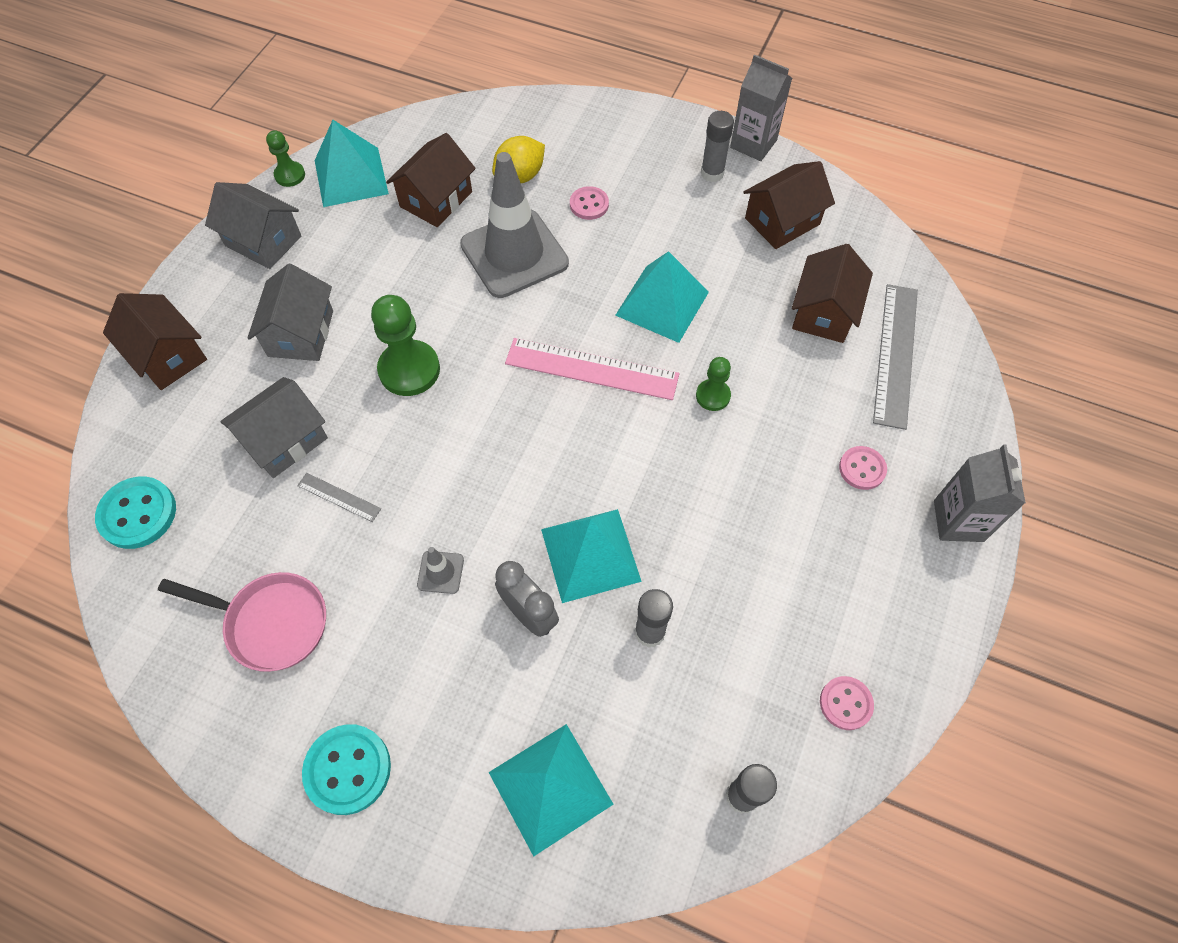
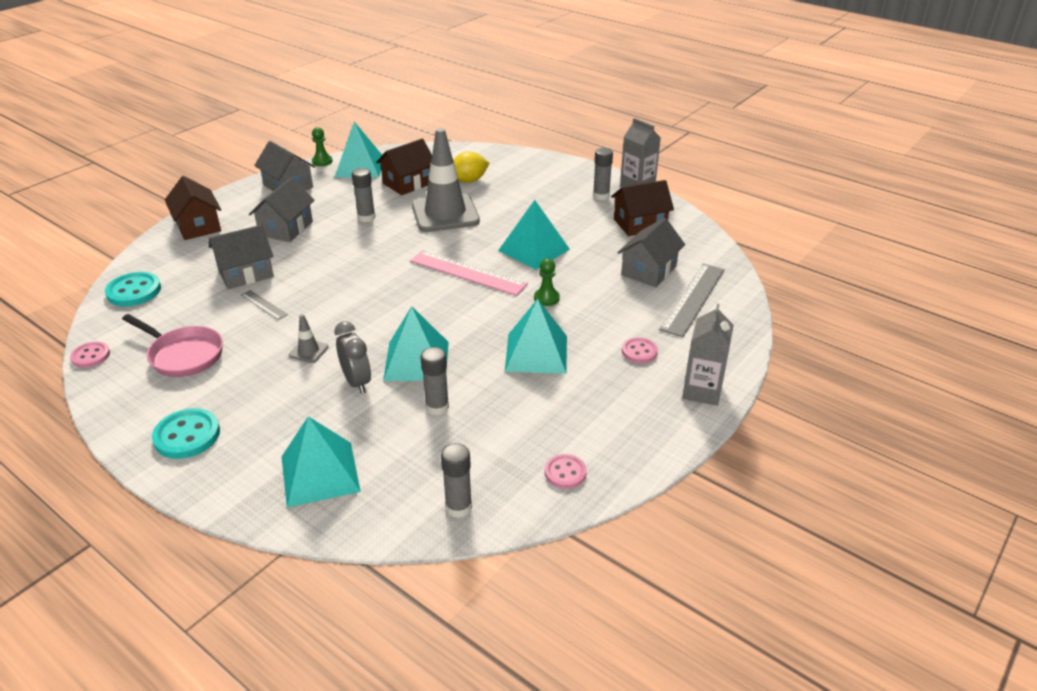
camera: 15 degrees right, 25 degrees down
(407, 285) = (366, 217): none -> grey glue stick
(409, 370) = (345, 255): green pawn -> none
(589, 204) = (508, 199): pink button -> pink button (91, 356)
(737, 503) = (536, 353): none -> turquoise pyramid
(823, 312) = (648, 271): brown house -> grey house

